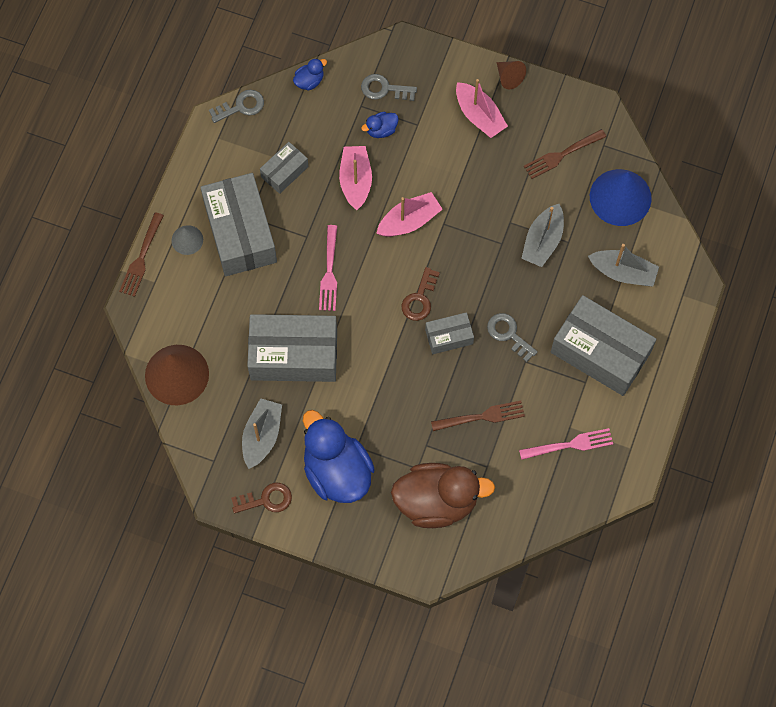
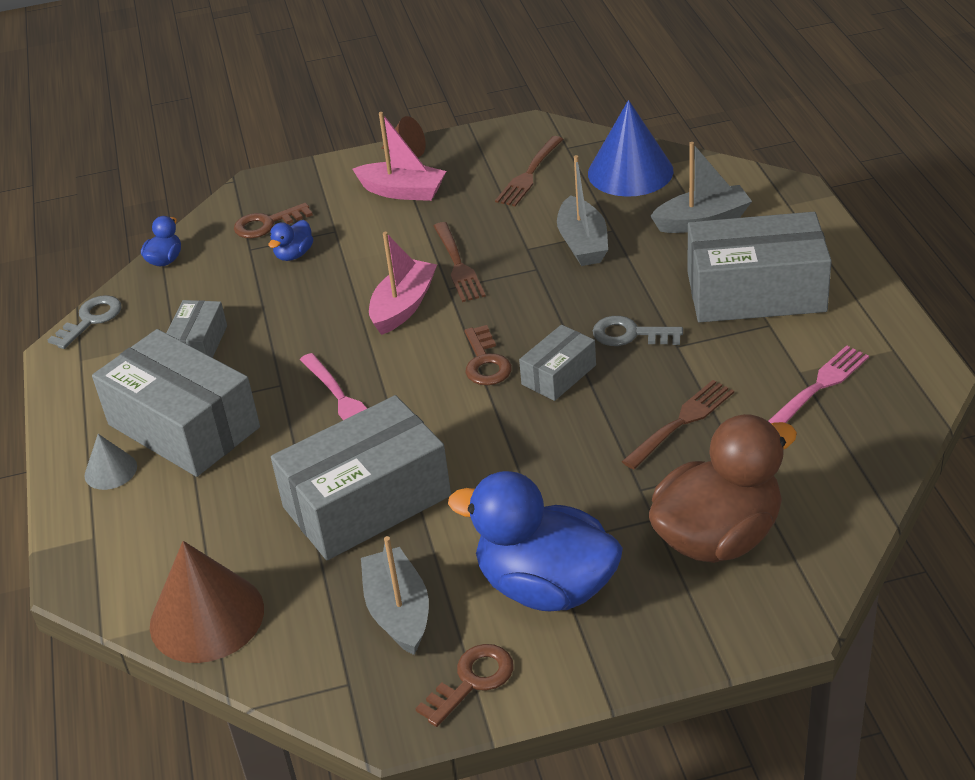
camera: 30 degrees left, 30 degrees down
(141, 257) = (53, 522): brown fork -> brown fork (457, 264)
(355, 181) = (301, 308): pink boat -> none
(384, 89) = (267, 224): grey key -> brown key

